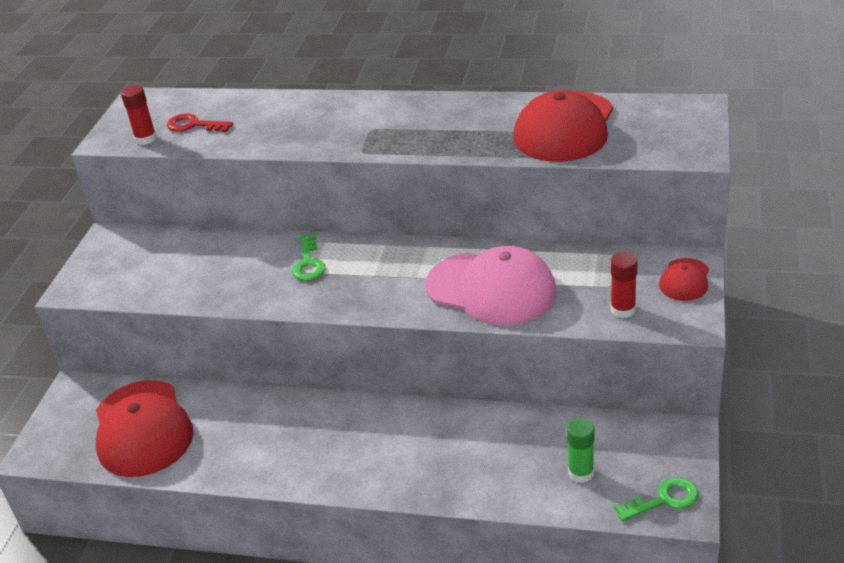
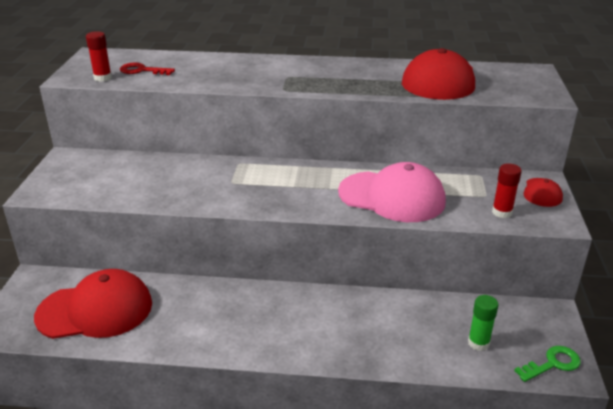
camera: 10 degrees left, 5 degrees down
(142, 429) = (95, 310): red cap -> red cap turned 75 degrees counterclockwise
(308, 263) = (238, 177): green key -> none

